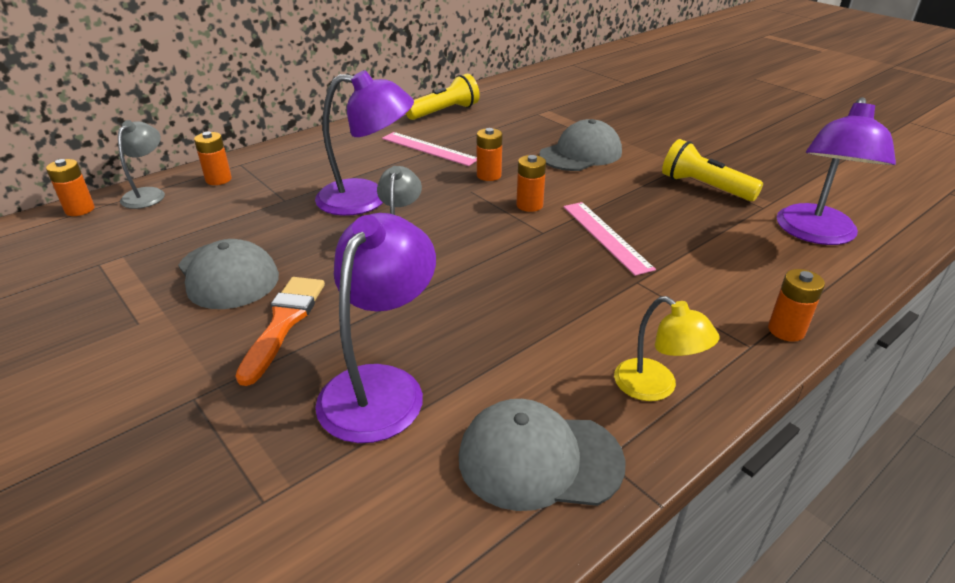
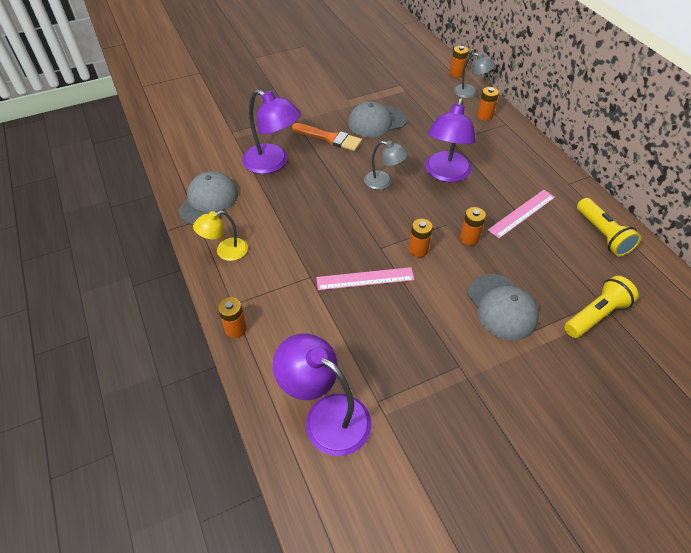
camera: 105 degrees right, 15 degrees up
(704, 187) = (422, 373): yellow flashlight -> yellow flashlight (596, 315)

